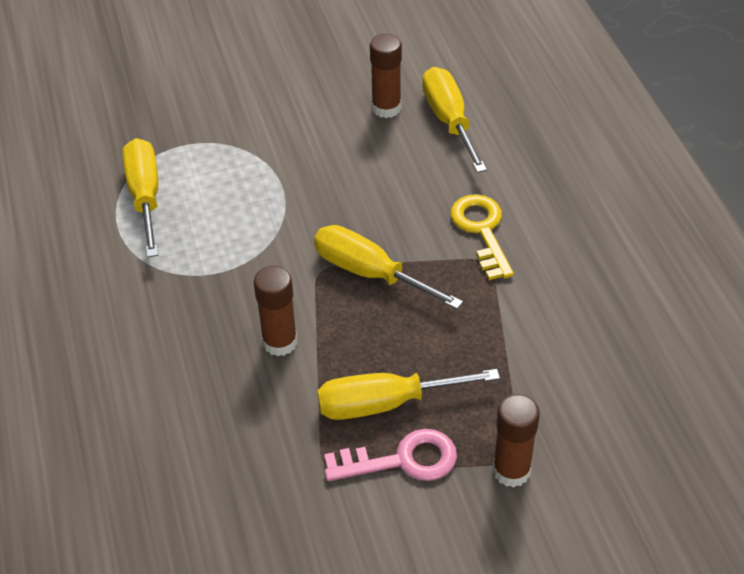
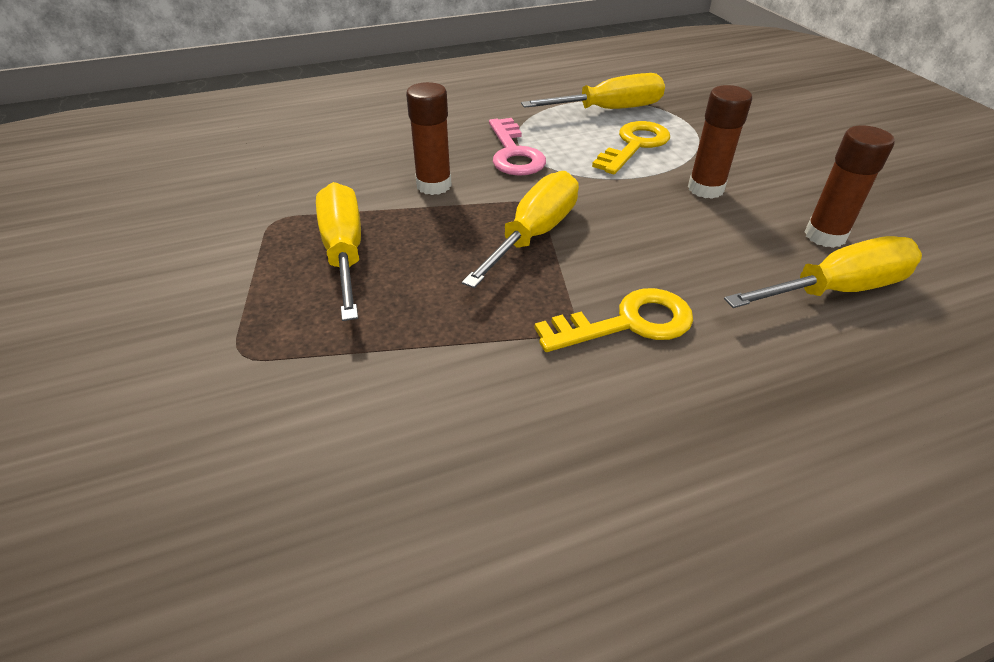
camera: 85 degrees right, 5 degrees down
(227, 189) = (634, 145): none -> yellow key
(402, 460) = (265, 265): pink key -> pink key (514, 153)
(511, 471) = (220, 351): brown glue stick -> brown glue stick (705, 189)

